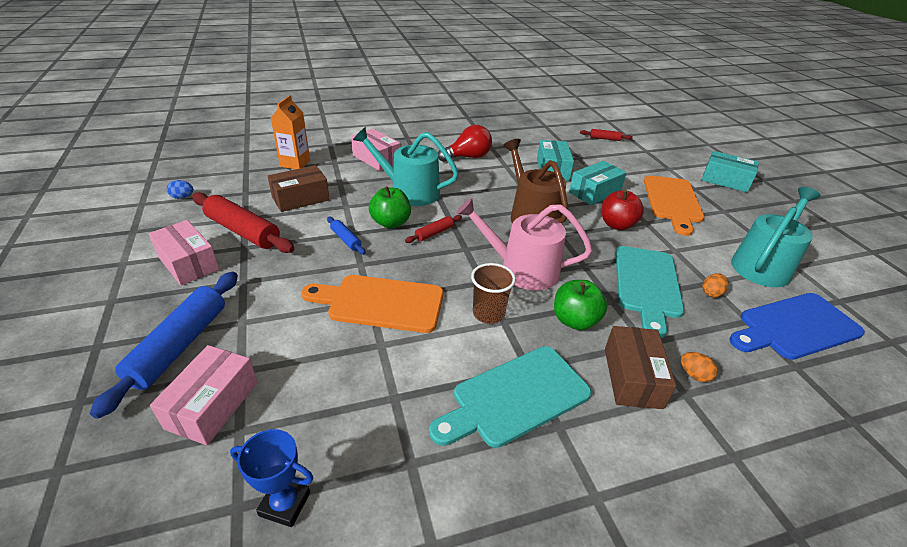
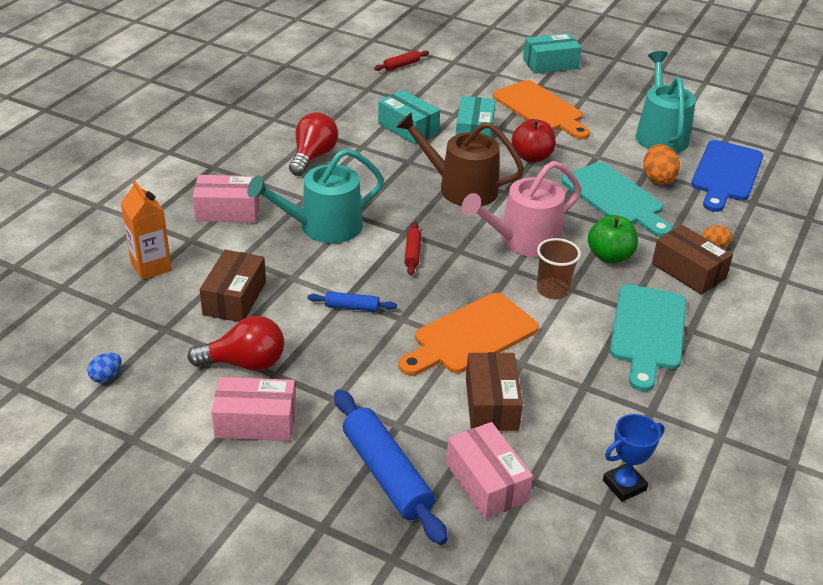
camera: 45 degrees left, 0 degrees up
(243, 231) = (245, 363): red rolling pin -> red light bulb
(313, 355) = (491, 404): none -> brown box
(391, 223) = (361, 267): green apple -> none
(711, 293) = (657, 178): orange egg -> orange egg, size x1.68

